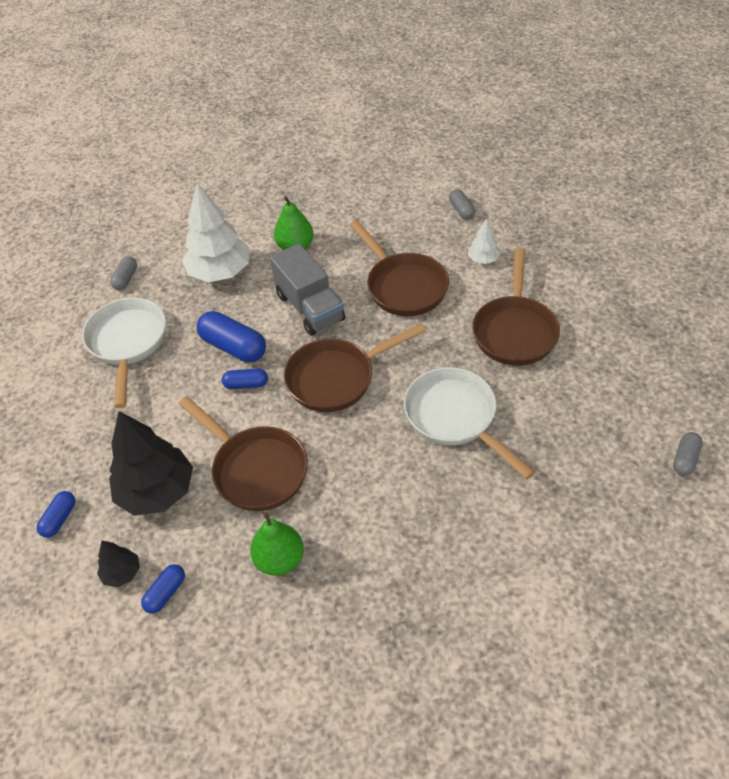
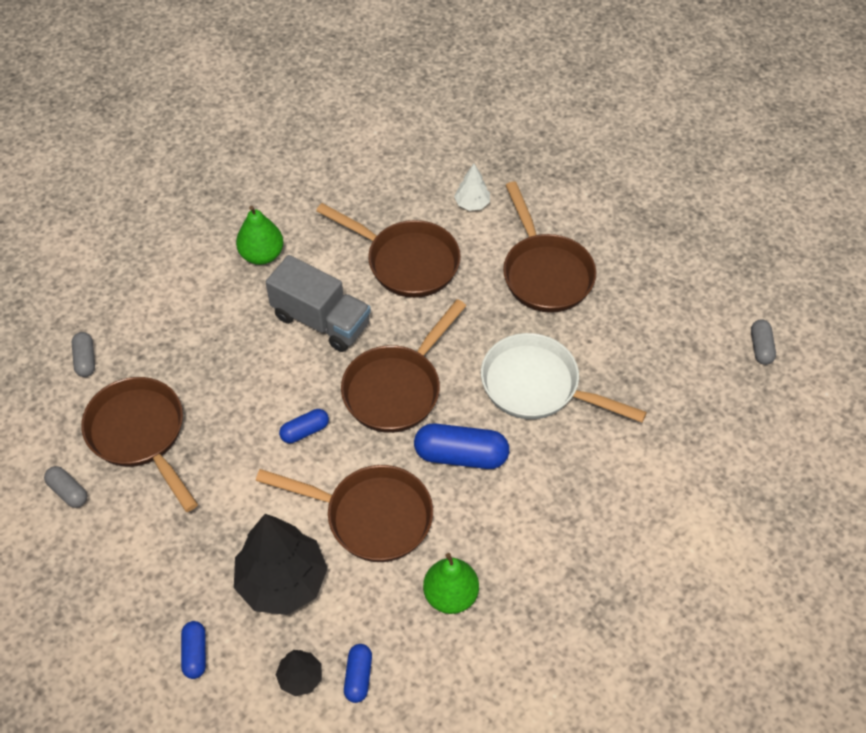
camera: 30 degrees left, 5 degrees up
(127, 343) = (140, 435): white pan -> brown pan
(220, 272) = (194, 314): white tree -> none
(233, 347) = (264, 395): blue capsule -> blue capsule (461, 455)
(461, 210) = (419, 153): grey capsule -> grey capsule (68, 491)

